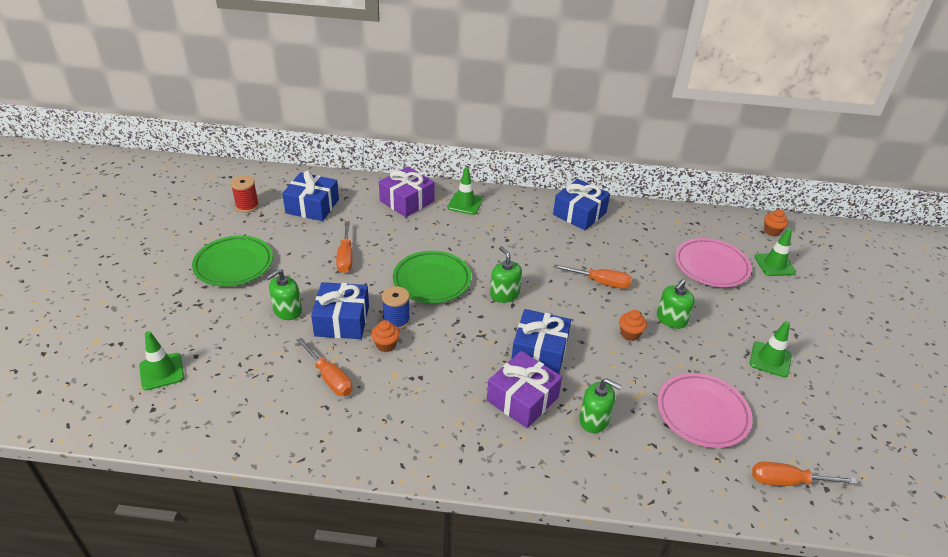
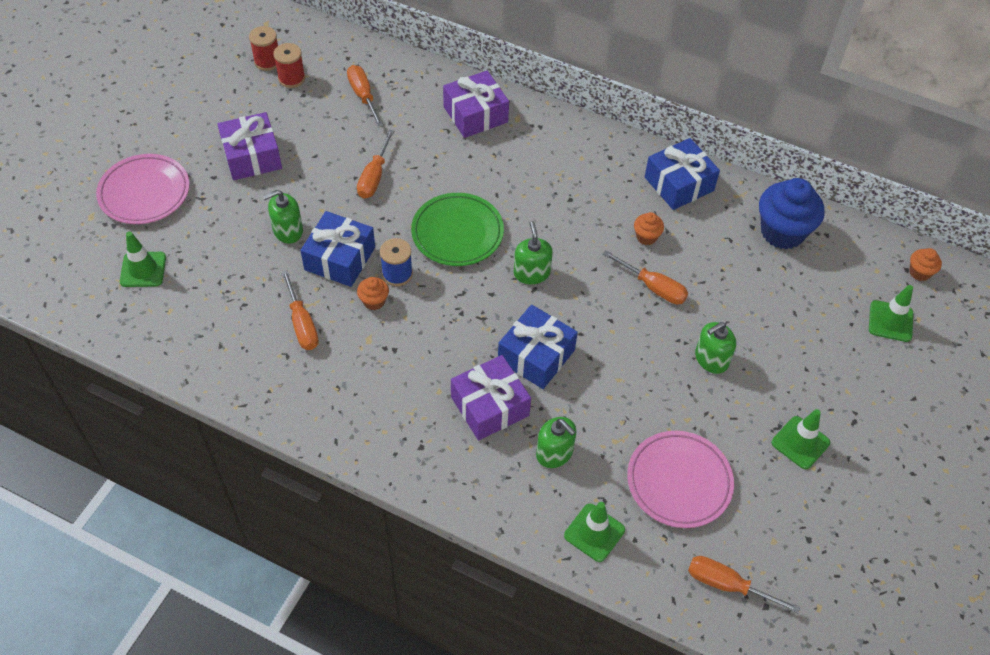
camera: 20 degrees right, 15 degrees up
(222, 198) = (267, 61): none -> red spool
(234, 265) = (252, 156): green plate -> purple gift
(312, 206) = (363, 96): blue gift -> orange screwdriver
(465, 204) = (543, 135): green traffic cone -> green traffic cone (594, 532)
(630, 334) = (651, 363): orange cupcake -> orange cupcake (646, 237)
(668, 227) = (782, 232): none -> blue cupcake
(711, 266) = (805, 301): pink plate -> pink plate (144, 193)

